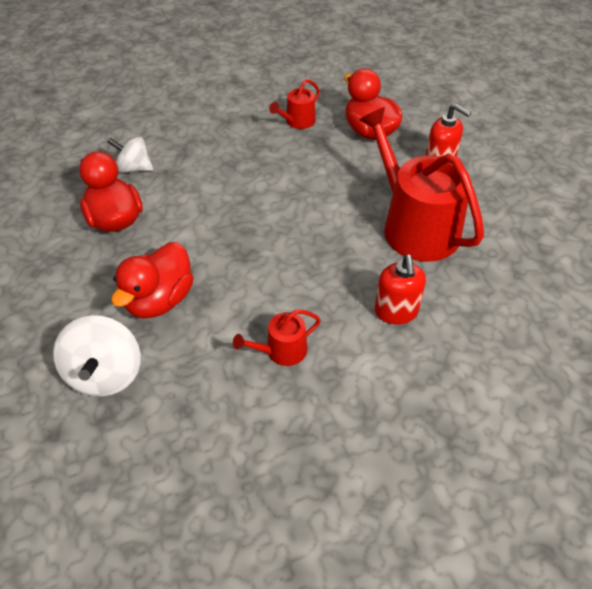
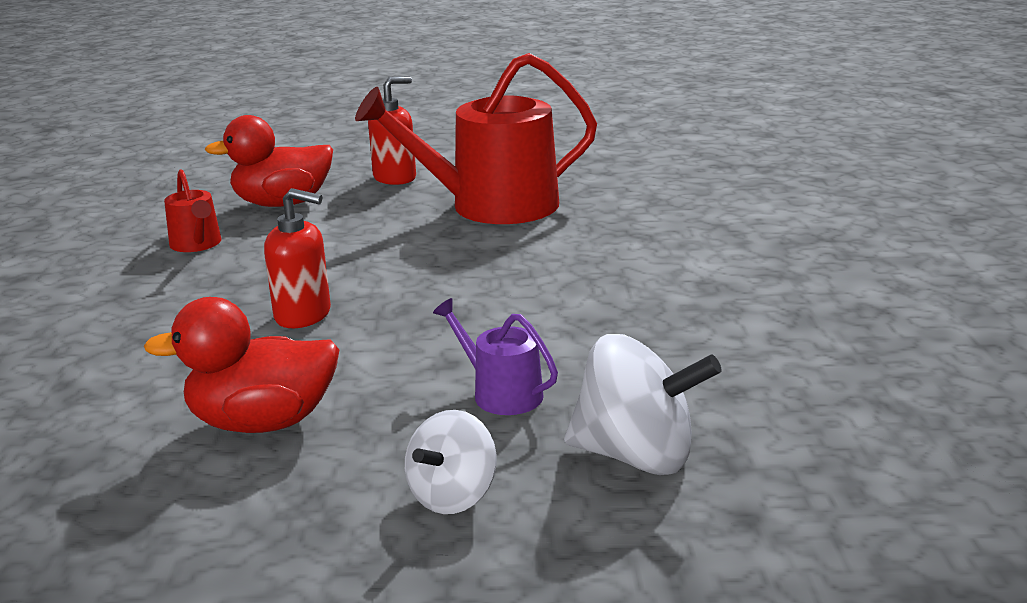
camera: 70 degrees left, 25 degrees down
(134, 168) = (138, 392): white spinning top -> white spinning top (453, 496)
(159, 300) = (501, 393): red duck -> purple watering can
(281, 351) = (656, 310): red watering can -> none
(396, 312) = (628, 236): red soap dispenser -> red soap dispenser (303, 315)

